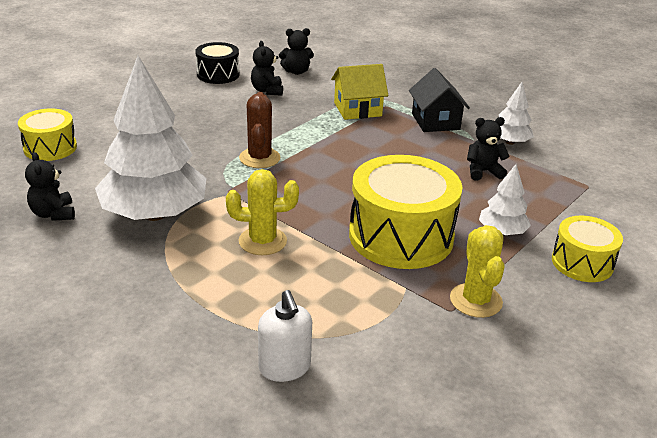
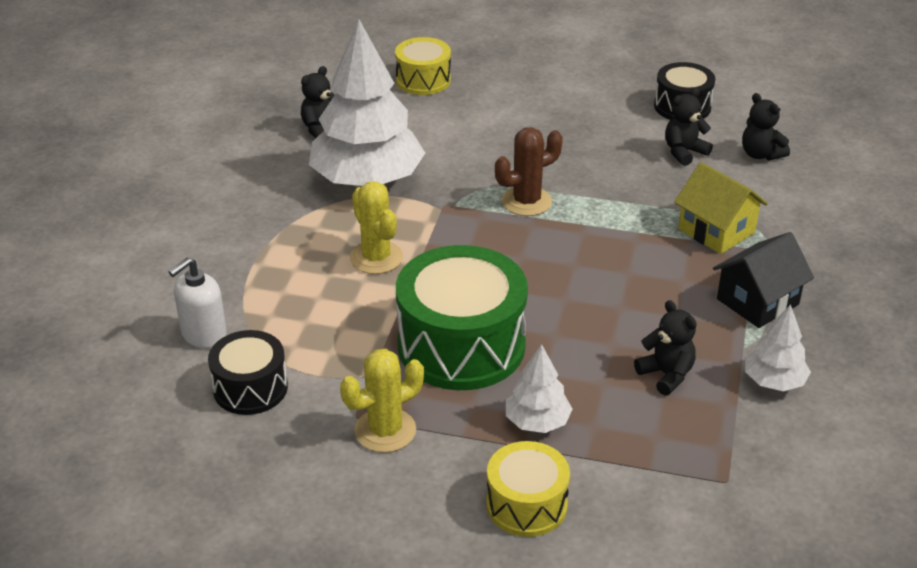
camera: 65 degrees right, 5 degrees up
(380, 358) = (250, 388): none -> black drum
(401, 236) = (461, 345): yellow drum -> green drum

